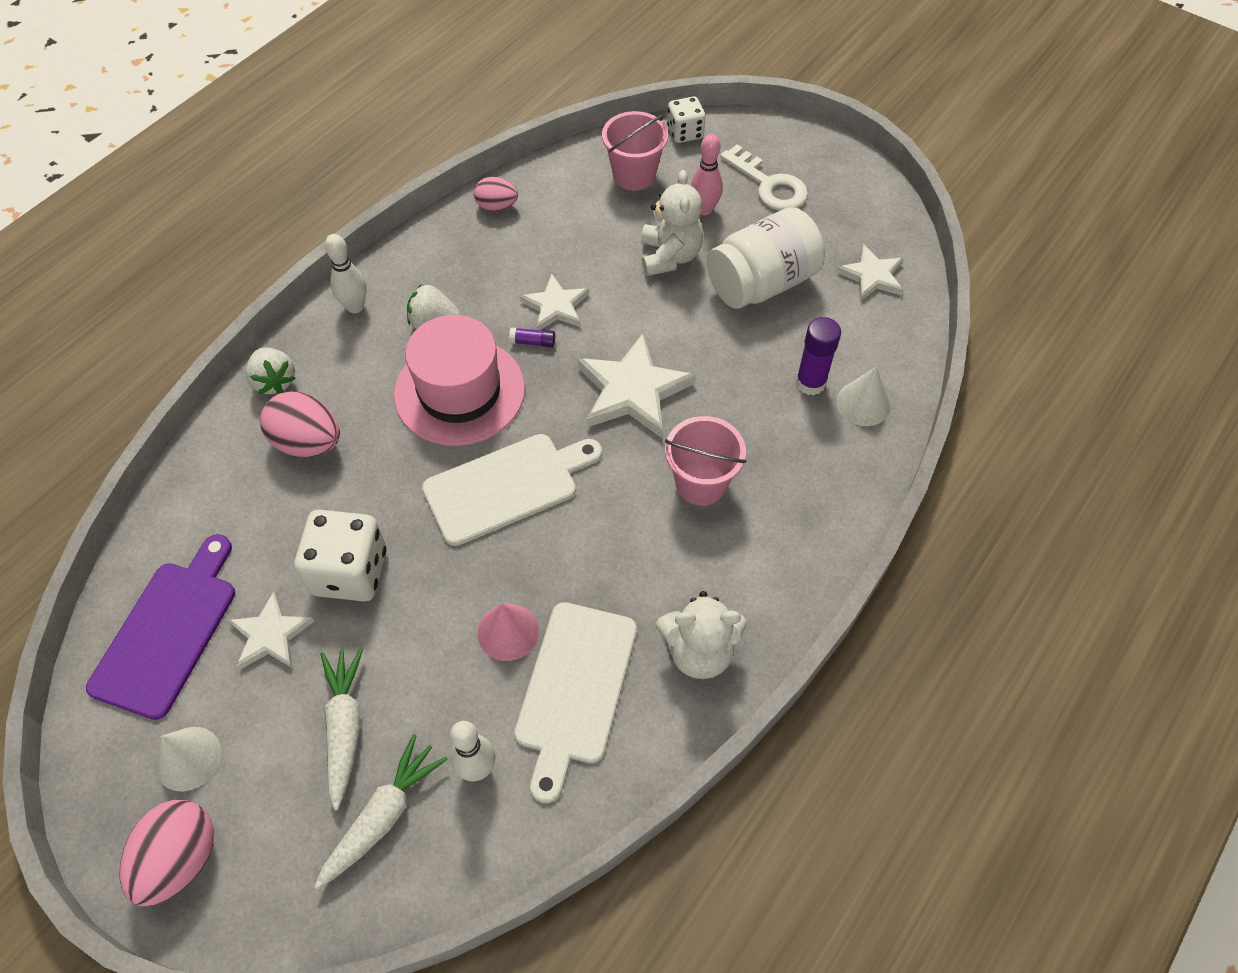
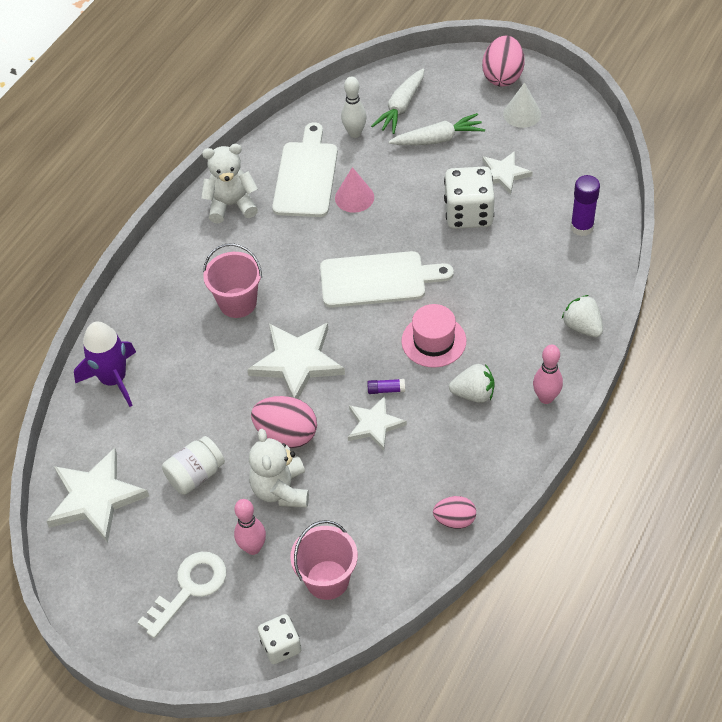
camera: 175 degrees right, 5 degrees down
(168, 632) = (568, 166): purple cutting board -> none
(308, 442) = (534, 287): pink egg -> pink egg (287, 435)
(345, 727) = (438, 139): white carrot -> white carrot turned 90 degrees counterclockwise
(355, 307) = (546, 398): white bowling pin -> pink bowling pin
(459, 391) = (433, 341): pink hat -> pink hat, size x0.62
(507, 486) = (378, 279): white cutting board -> white cutting board turned 150 degrees counterclockwise
(762, 283) = (195, 475): white jar -> white jar, size x0.60
(769, 185) = (190, 588): white key -> white key turned 90 degrees clockwise
(810, 383) = (155, 390): purple glue stick -> purple glue stick (582, 227)
(863, 403) = (114, 379): white cone -> purple rocket
(872, 276) = (96, 498): white star -> white star, size x1.63

